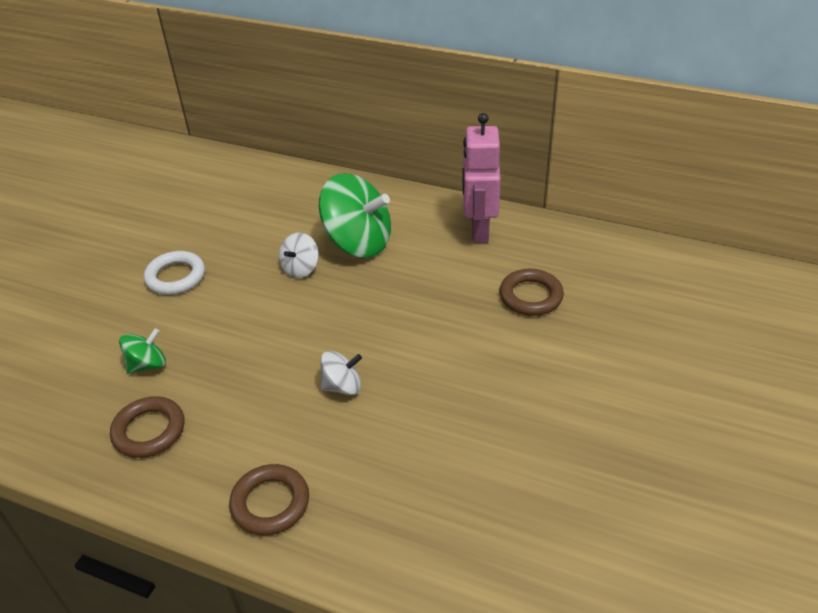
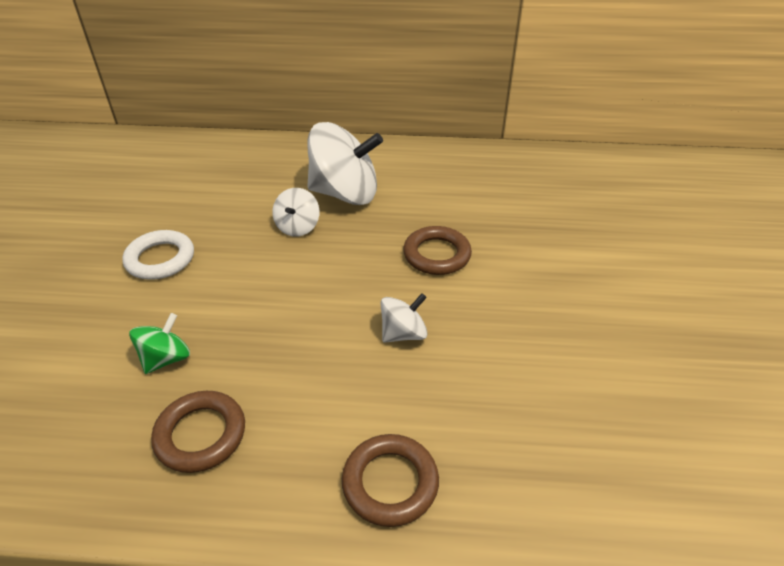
camera: 20 degrees left, 0 degrees up
(358, 242) = (345, 194): green spinning top -> white spinning top
(479, 230) = (455, 165): pink robot -> none
(530, 296) = (537, 213): brown ring -> brown ring (436, 255)

